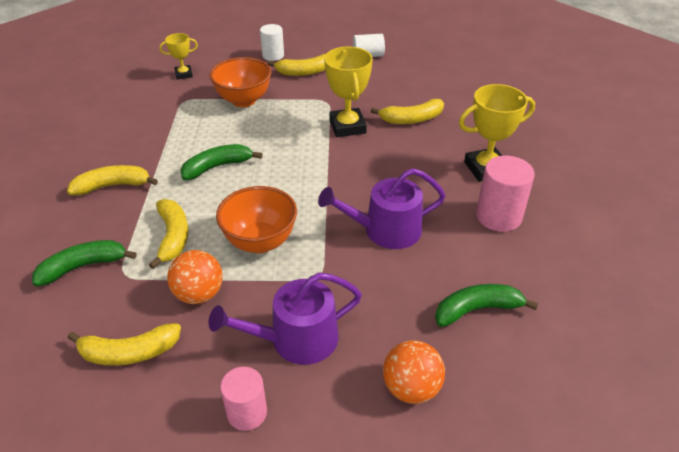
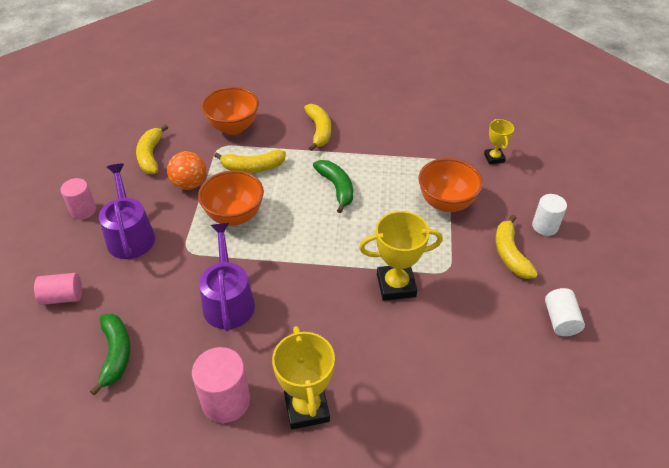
camera: 95 degrees right, 5 degrees up
(83, 266) = (233, 127): green banana -> orange bowl
(411, 388) = (63, 297): orange ball -> pink cylinder
(412, 119) = (409, 348): yellow banana -> none

